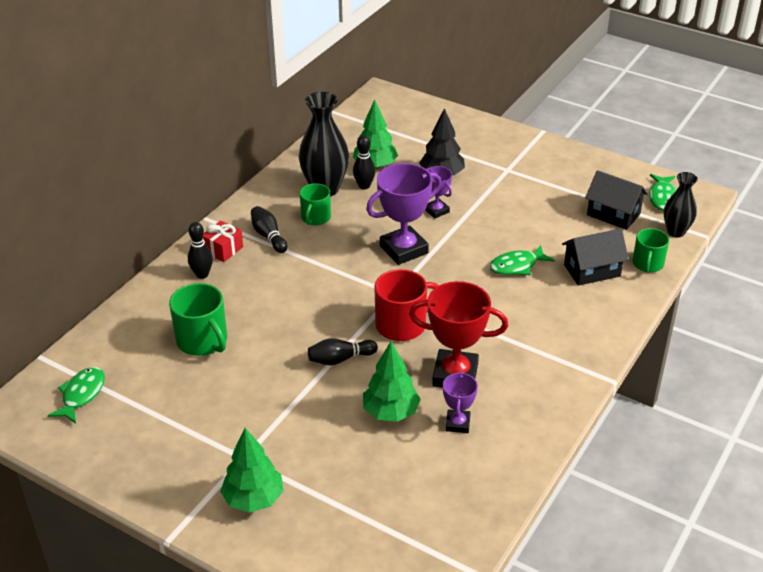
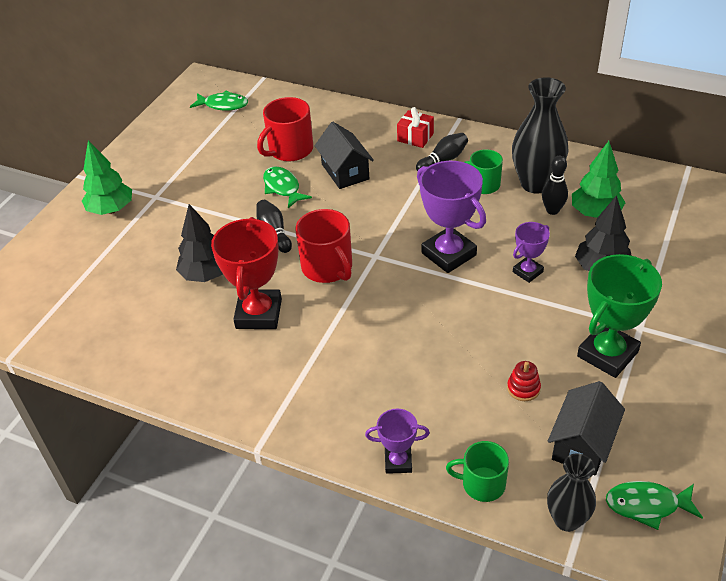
camera: 85 degrees right, 5 degrees up
(202, 274) = (376, 132): black bowling pin -> none
(202, 341) = (290, 150): green mug -> red mug
(391, 412) = (206, 274): green tree -> black tree
(458, 424) = (191, 322): purple trophy -> purple trophy (398, 462)
(517, 266) = (444, 350): green fish -> green fish (283, 188)
(531, 188) = (607, 354): none -> green trophy
(561, 232) = (523, 388): none -> red stacking toy
(592, 270) = (453, 423): black house -> black house (345, 172)

